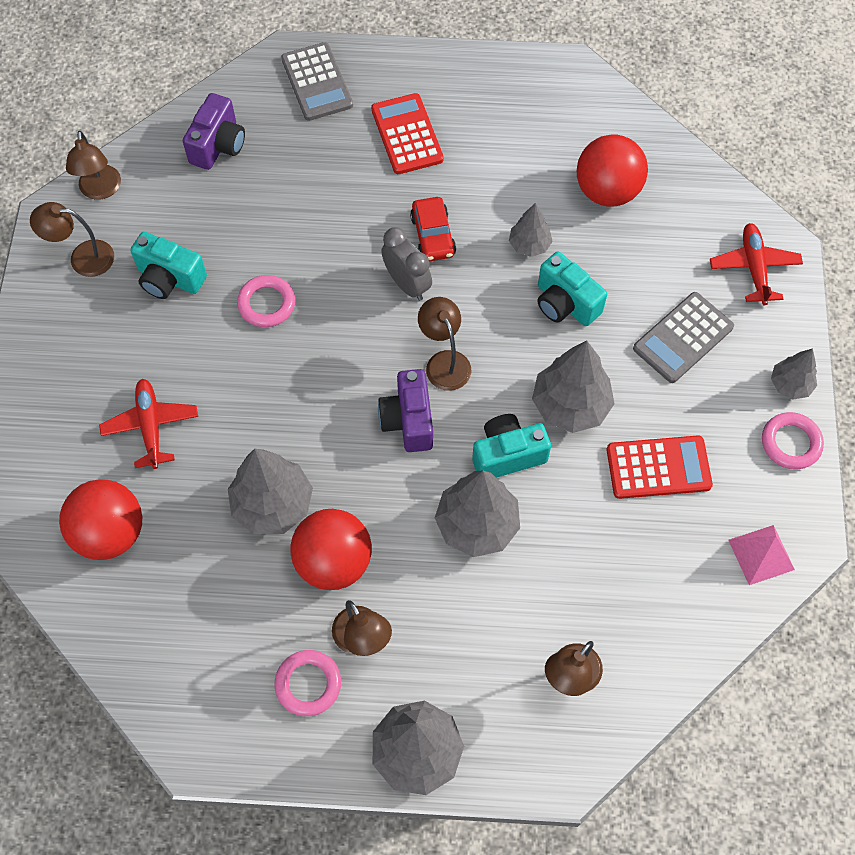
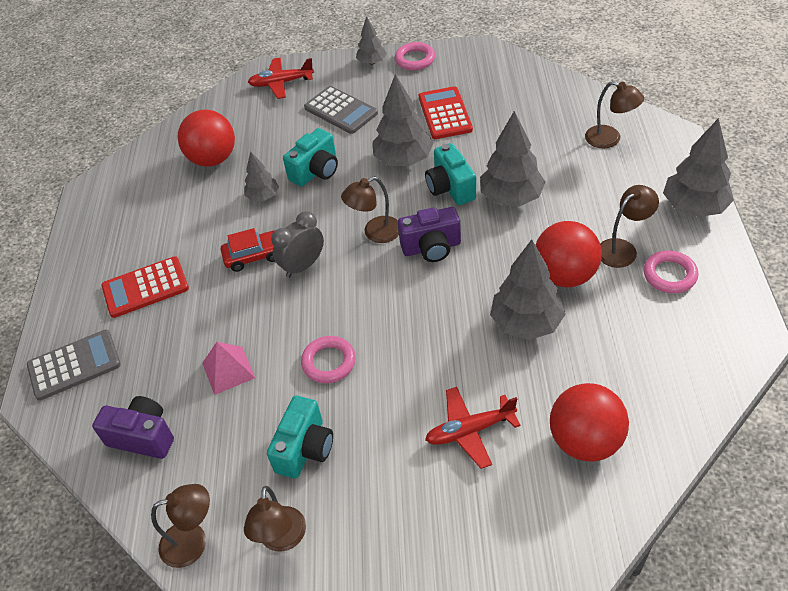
camera: 90 degrees left, 15 degrees down
(761, 554) = (497, 66): pink pyramid -> pink pyramid (228, 370)

